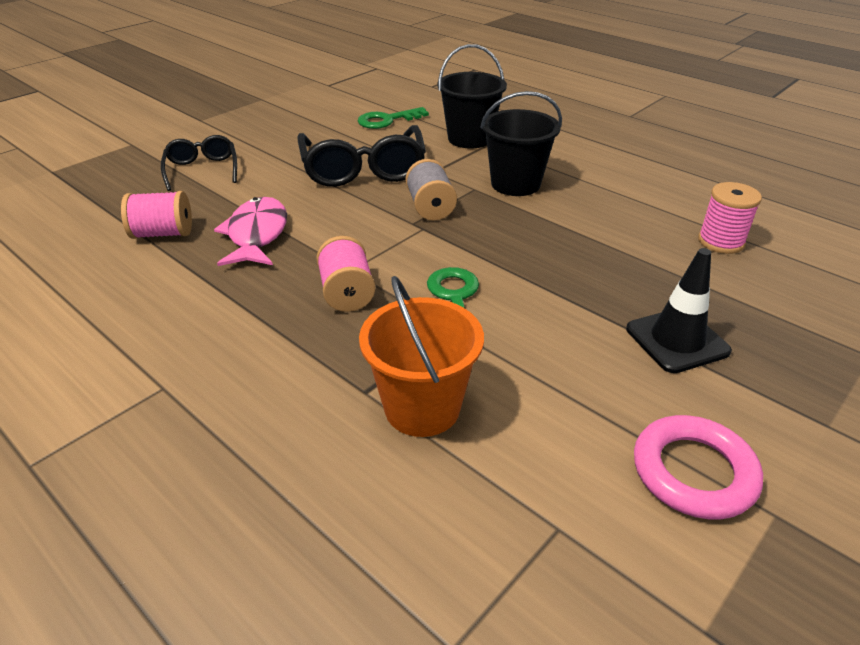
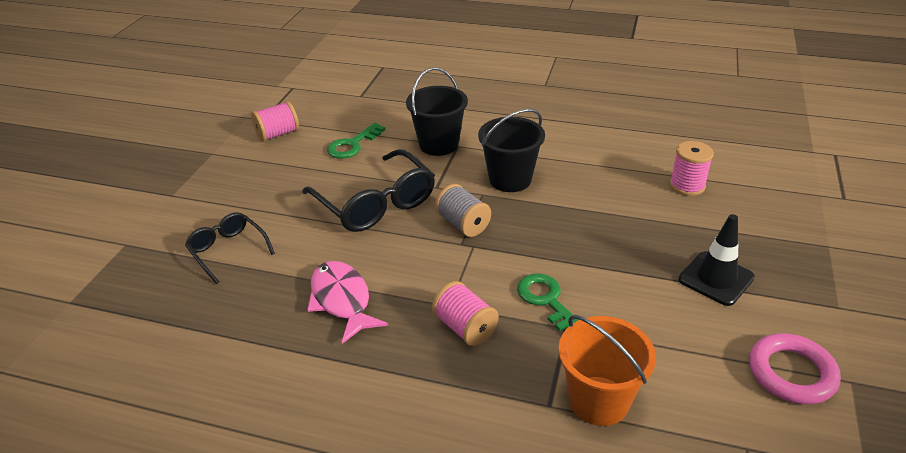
camera: 25 degrees left, 0 degrees up
(163, 233) = (255, 329): pink spool -> pink spool (278, 134)

